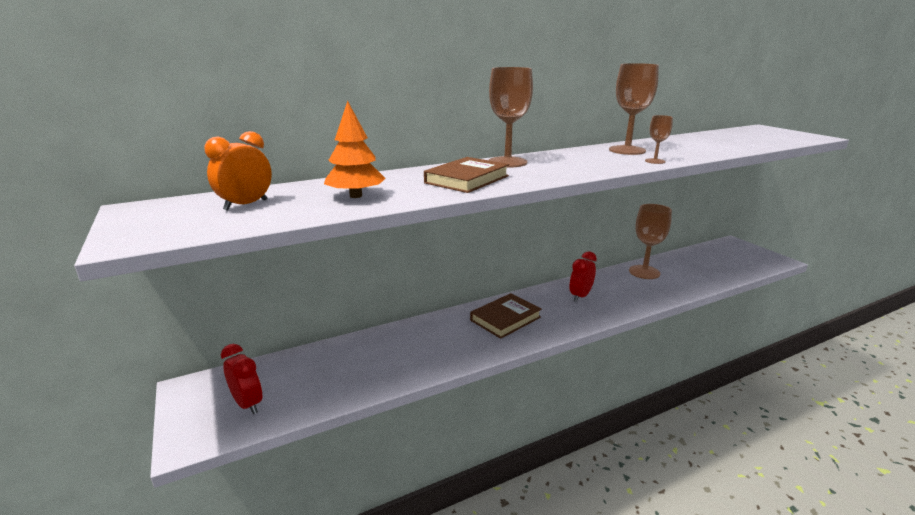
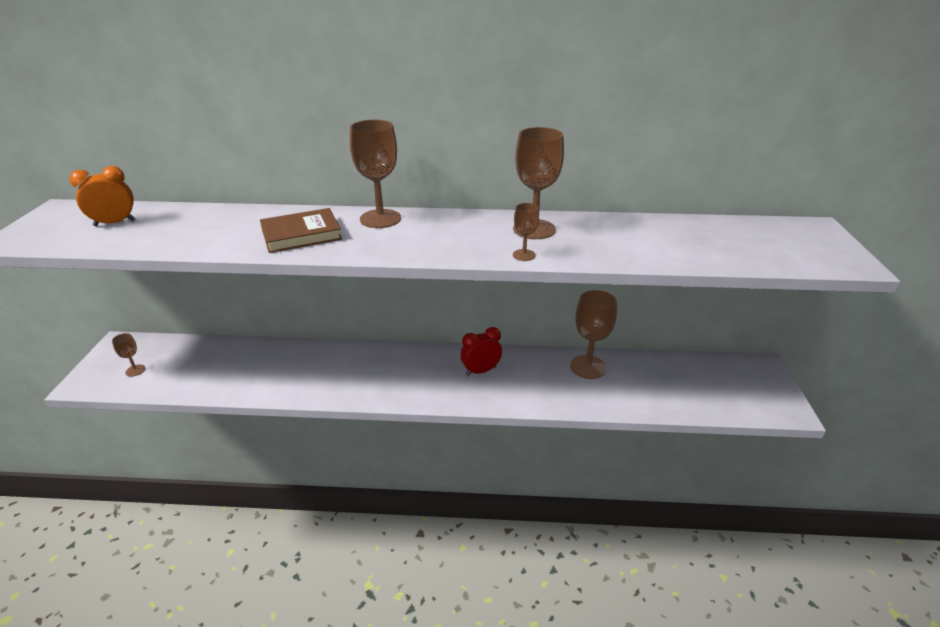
camera: 30 degrees right, 10 degrees up
(248, 404) = (135, 370): red clock -> brown goblet
(356, 196) = (191, 233): orange tree -> none
(505, 319) = (383, 369): brown book -> none

